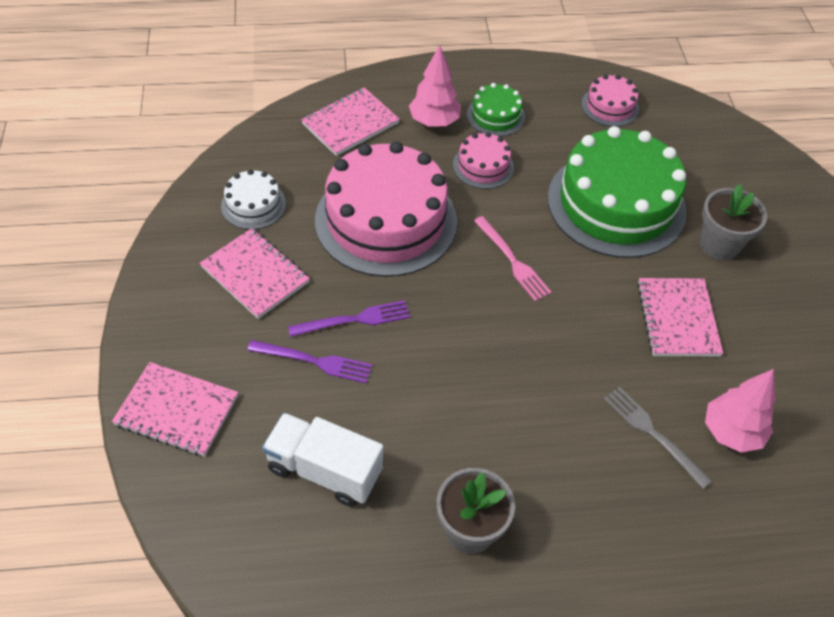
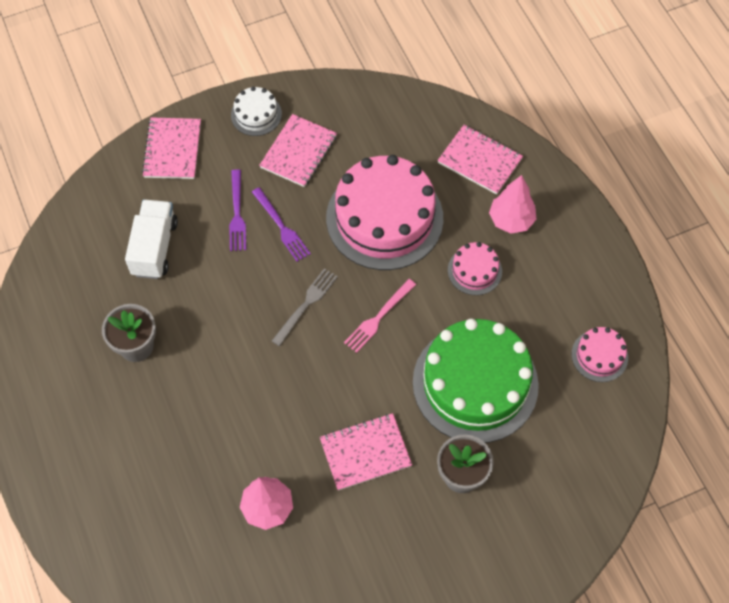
camera: 75 degrees right, 10 degrees up
(253, 205) = (363, 127): white cake -> white cake (256, 114)
(495, 116) = (541, 265): green cake -> none
(652, 433) = (249, 449): grey fork -> grey fork (306, 304)

